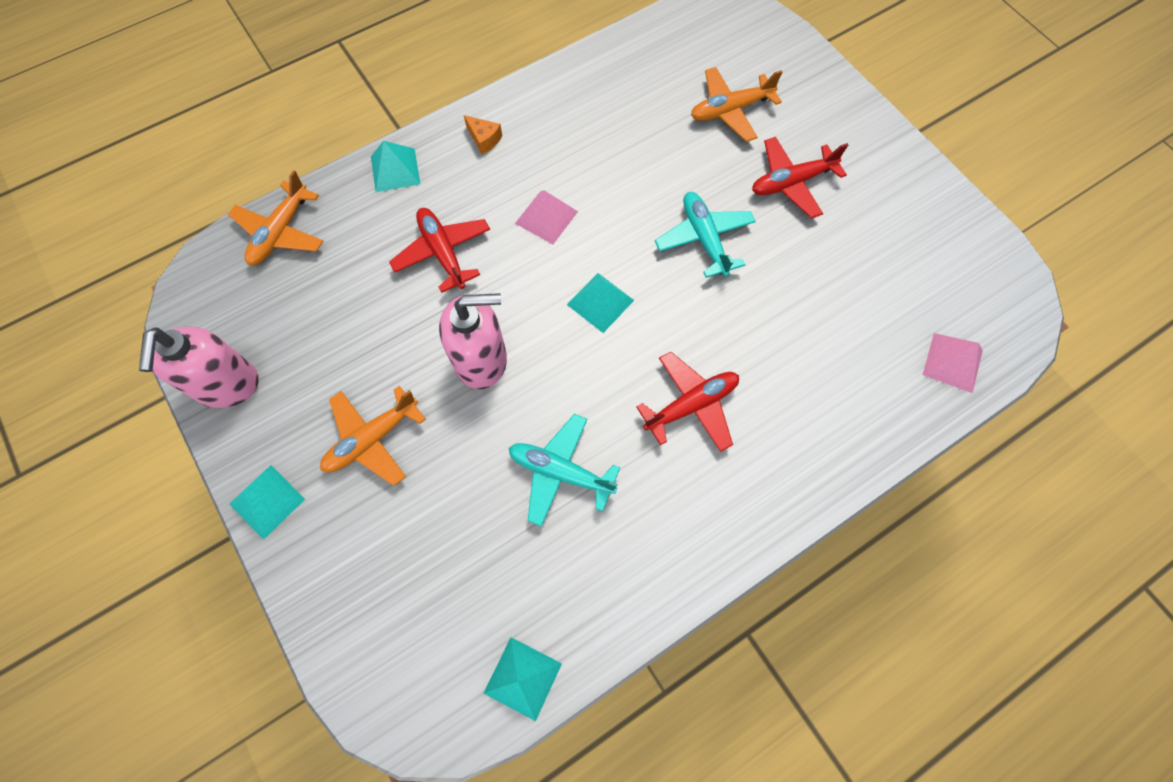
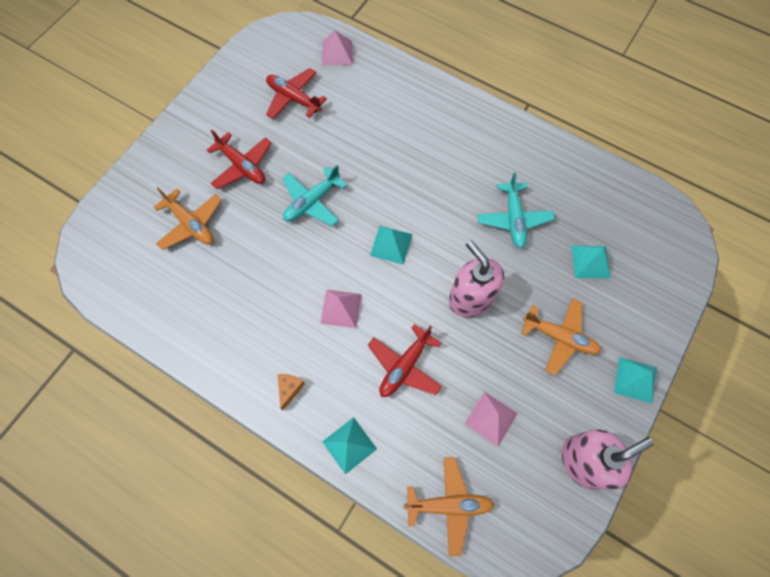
camera: 115 degrees left, 0 degrees up
(333, 312) = (491, 418): none -> pink pyramid
(523, 678) = (628, 190): turquoise pyramid -> turquoise pyramid (590, 261)
(691, 405) = (433, 168): red plane -> red plane (293, 98)

